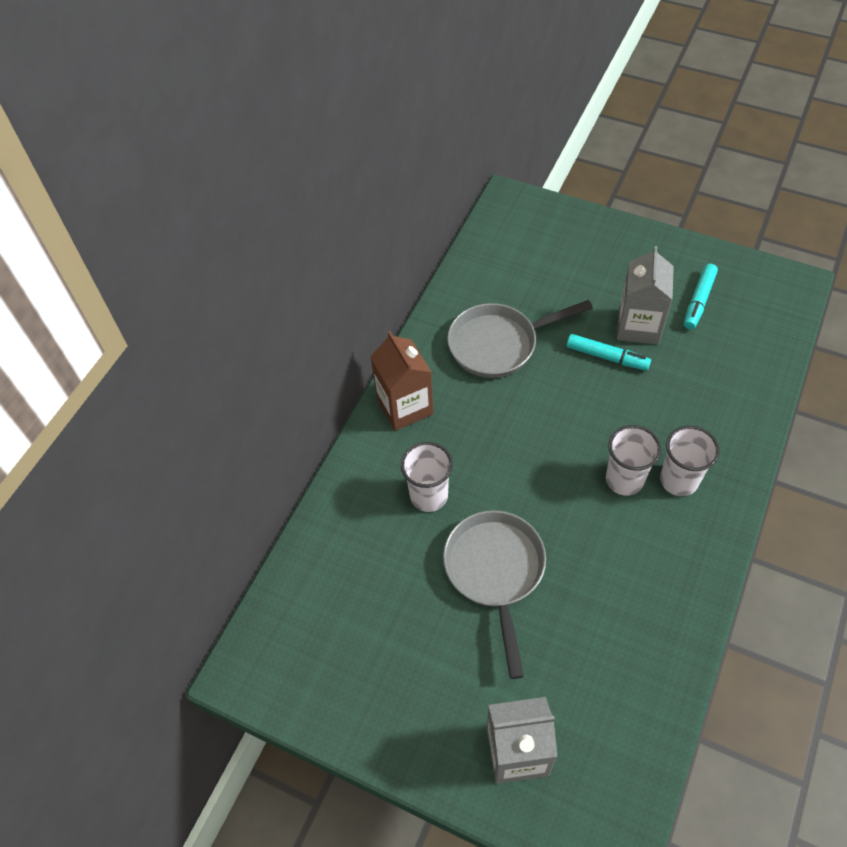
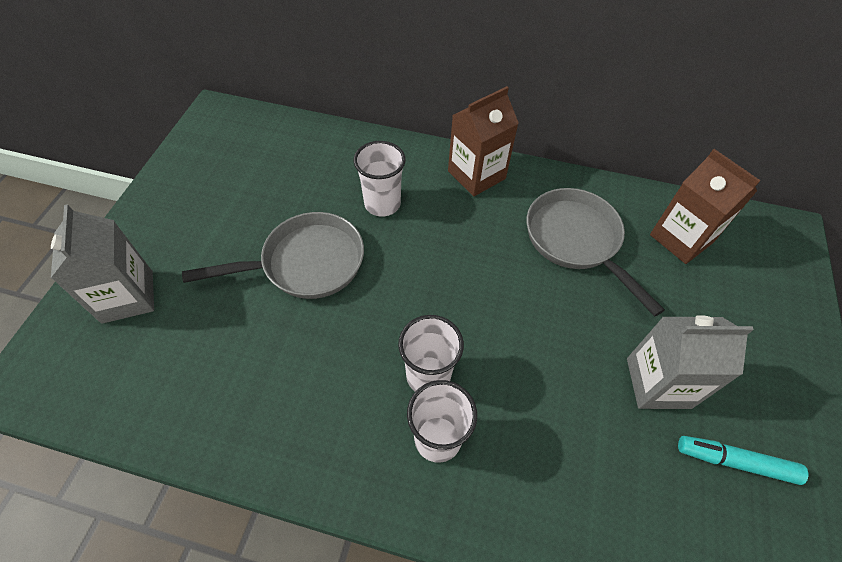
camera: 75 degrees right, 0 degrees up
(506, 270) = (681, 238): none -> brown carton
(606, 357) = (597, 348): turquoise marker -> none

